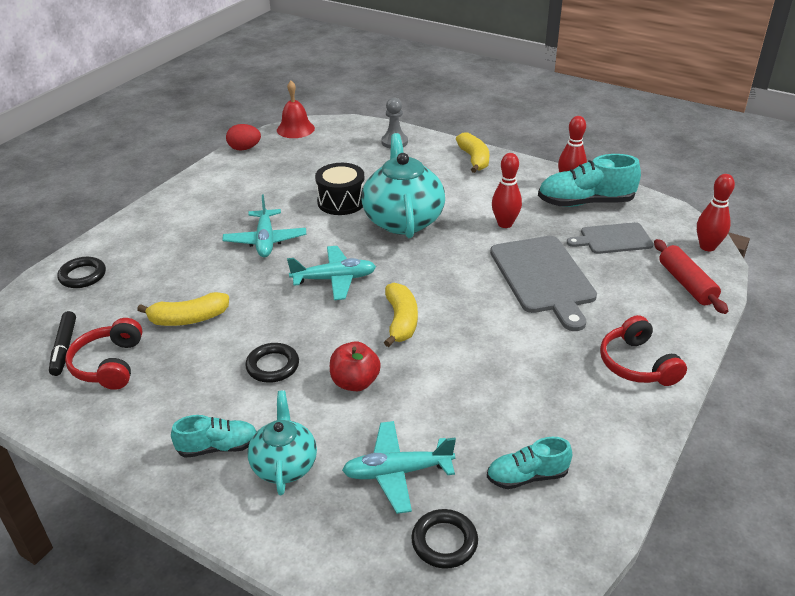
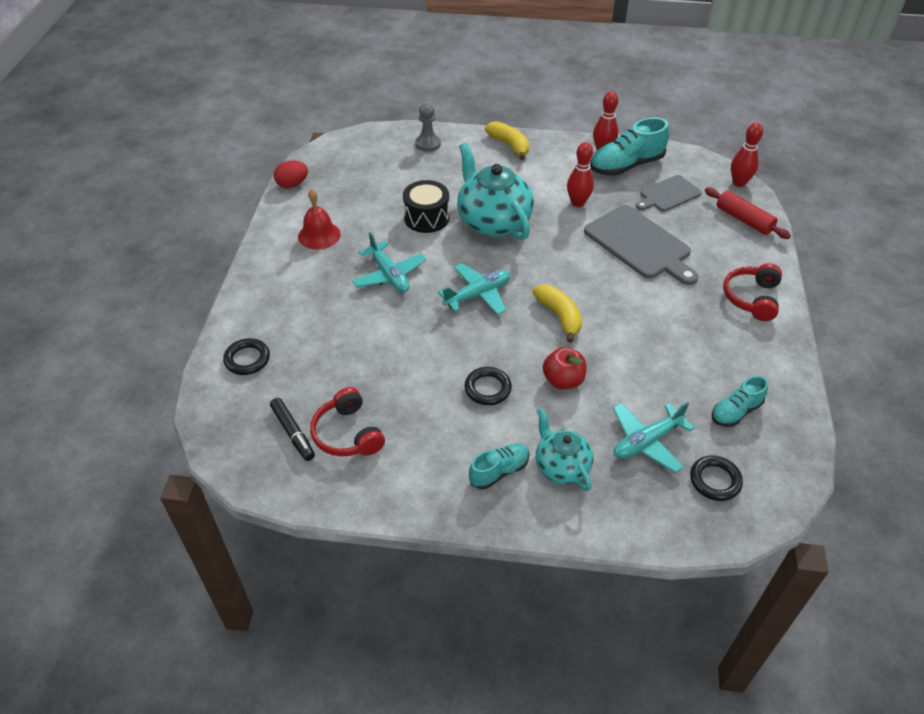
camera: 25 degrees left, 10 degrees up
(189, 319) = (382, 370): yellow banana -> none
(295, 129) = (325, 151): red bell -> red bell (319, 235)
(637, 364) = (751, 298): red headphones -> red headphones turned 60 degrees clockwise

